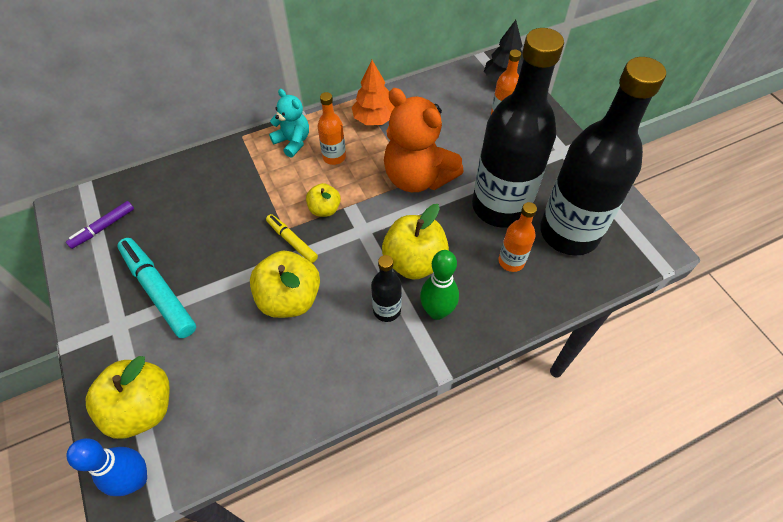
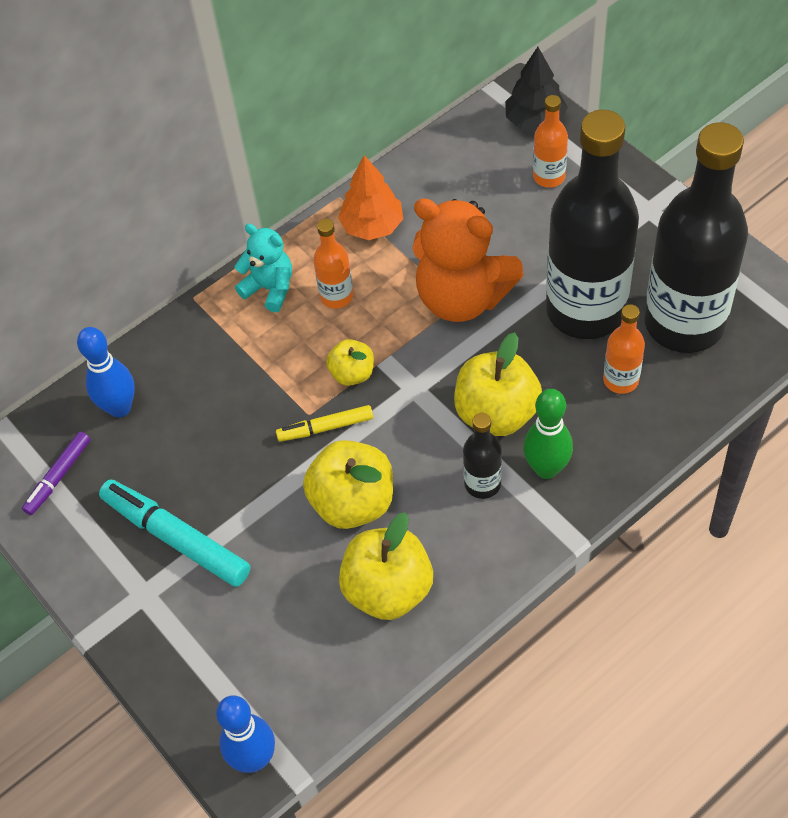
camera: 10 degrees left, 0 degrees up
(142, 408) = (223, 681): yellow apple -> yellow apple (388, 589)
(164, 193) = (119, 408): none -> blue bowling pin
(292, 241) = (325, 427): yellow marker -> yellow marker turned 45 degrees counterclockwise

